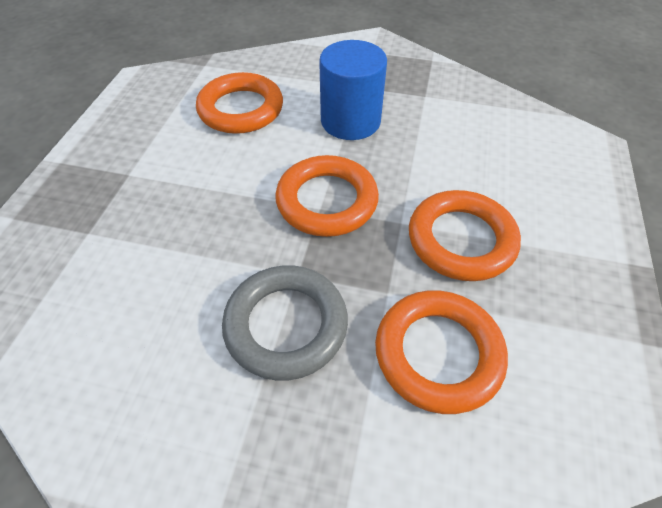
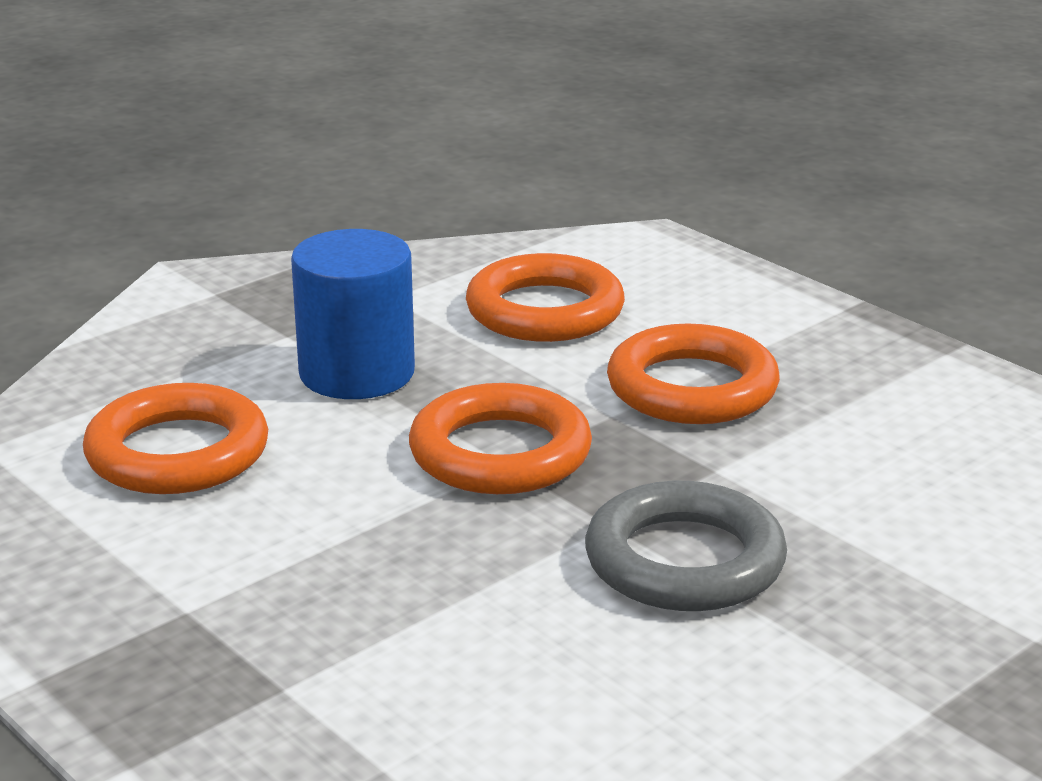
camera: 55 degrees left, 25 degrees down
(438, 353) = (838, 472): orange ring -> orange ring (545, 311)

